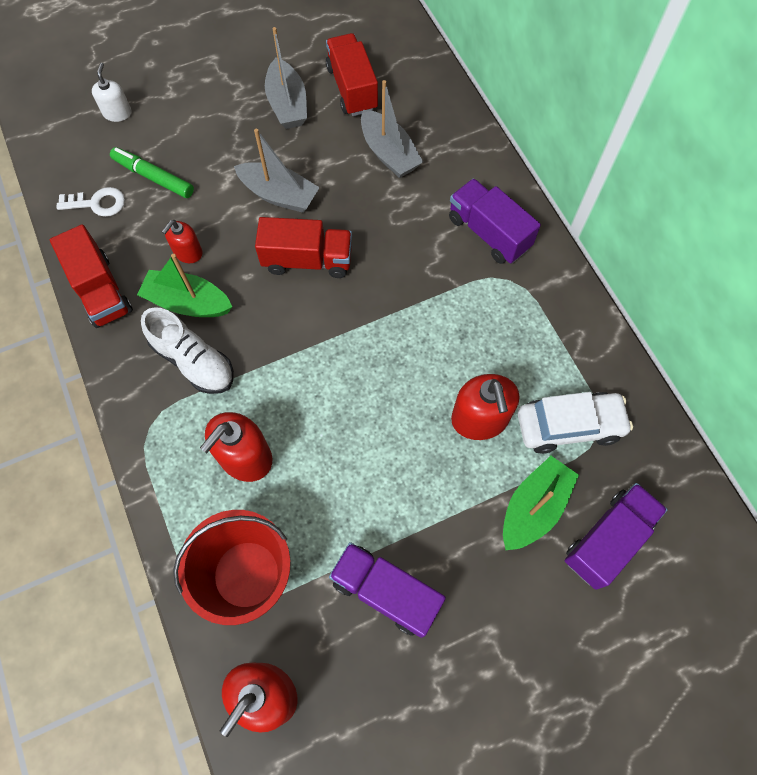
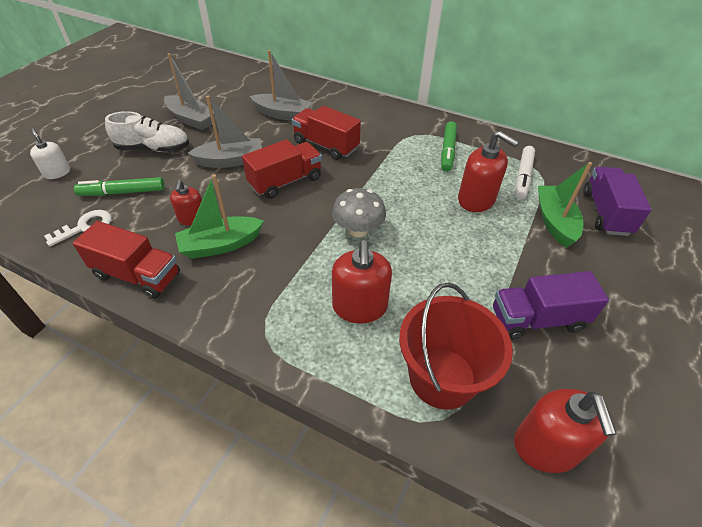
camera: 40 degrees left, 20 degrees down
(194, 361) = (260, 275): white shoe -> white shoe (153, 149)
(321, 372) = (358, 230): none -> grey mushroom
(352, 88) = (228, 97): red truck -> red truck (326, 145)
(488, 233) = (380, 121): purple truck -> none
(522, 330) = (447, 151): none -> green marker
(569, 426) = (523, 177): white car -> white marker

